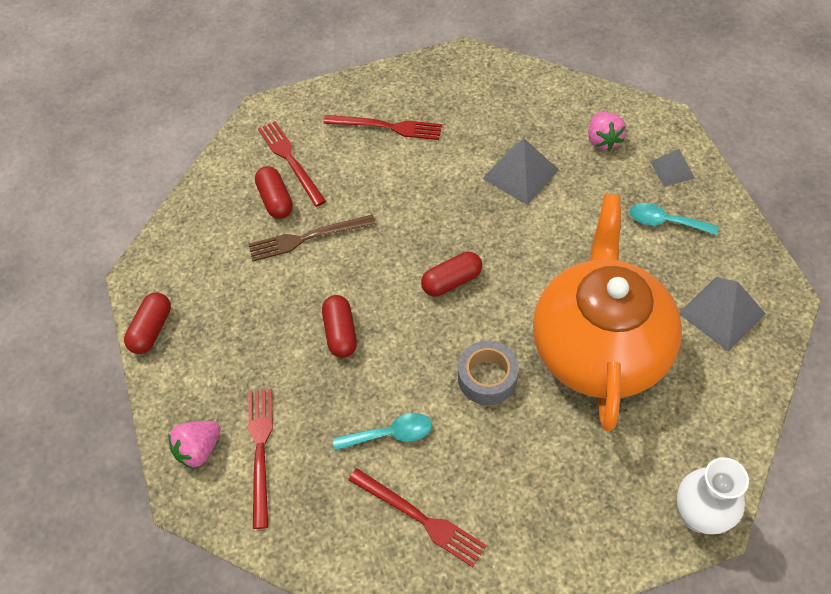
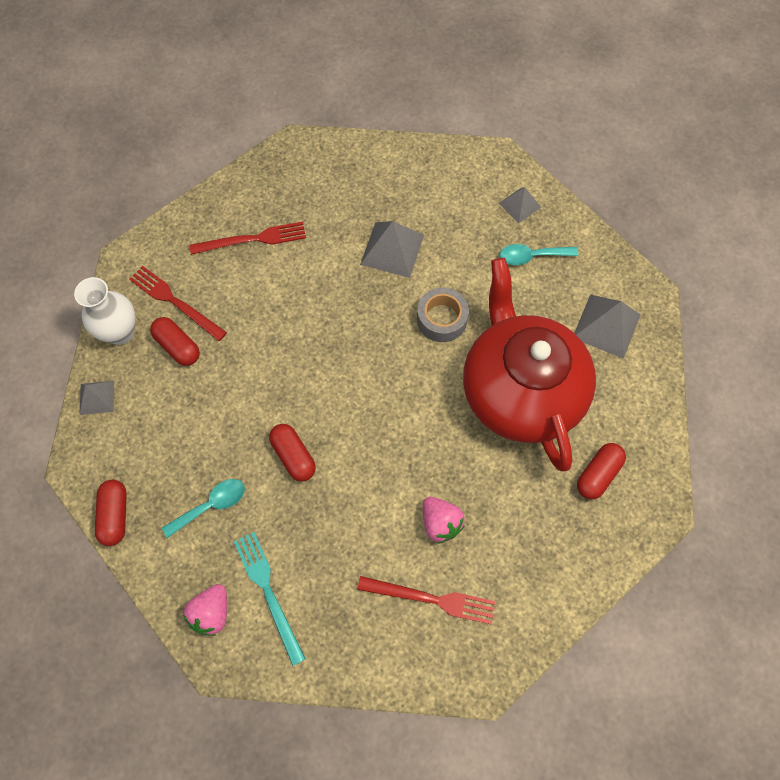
camera: 25 degrees left, 10 degrees up
(183, 221) = (97, 397): none -> grey pyramid
(260, 451) = (268, 592): red fork -> turquoise fork
(307, 238) = (224, 374): brown fork -> none
(390, 434) = (376, 534): turquoise spoon -> turquoise spoon (211, 506)
(452, 281) = (372, 373): red capsule -> red capsule (598, 474)
(487, 378) = (438, 452): grey tape -> grey tape (442, 319)
(599, 347) = (520, 391): orange teapot -> red teapot
(603, 140) = (451, 194): pink strawberry -> pink strawberry (440, 523)
(699, 515) = (651, 509): white vase -> white vase (120, 332)

